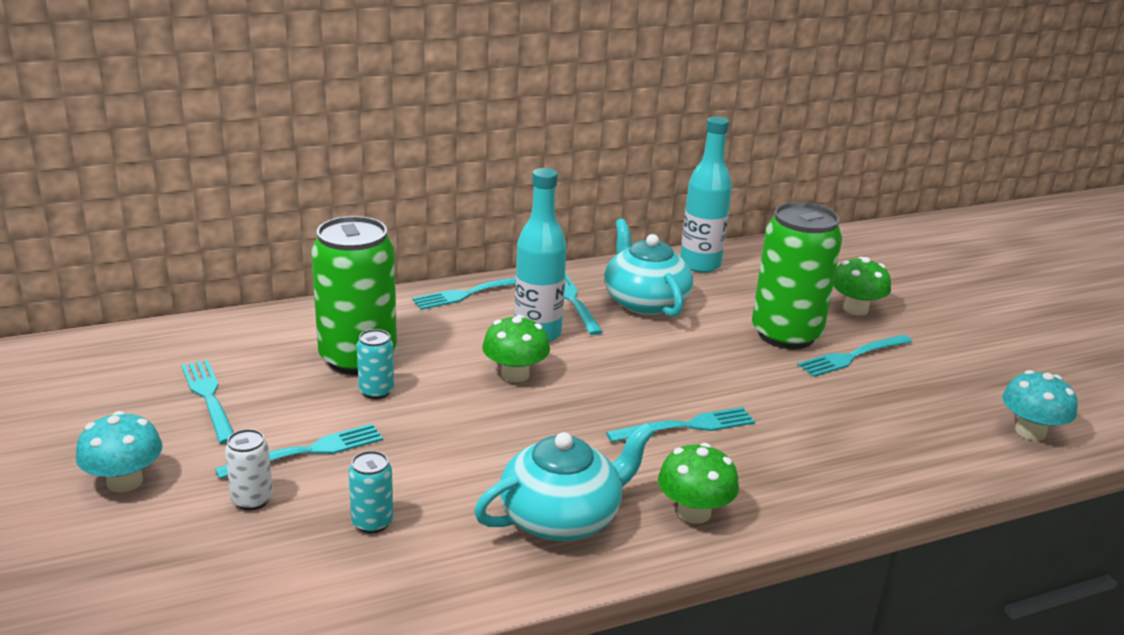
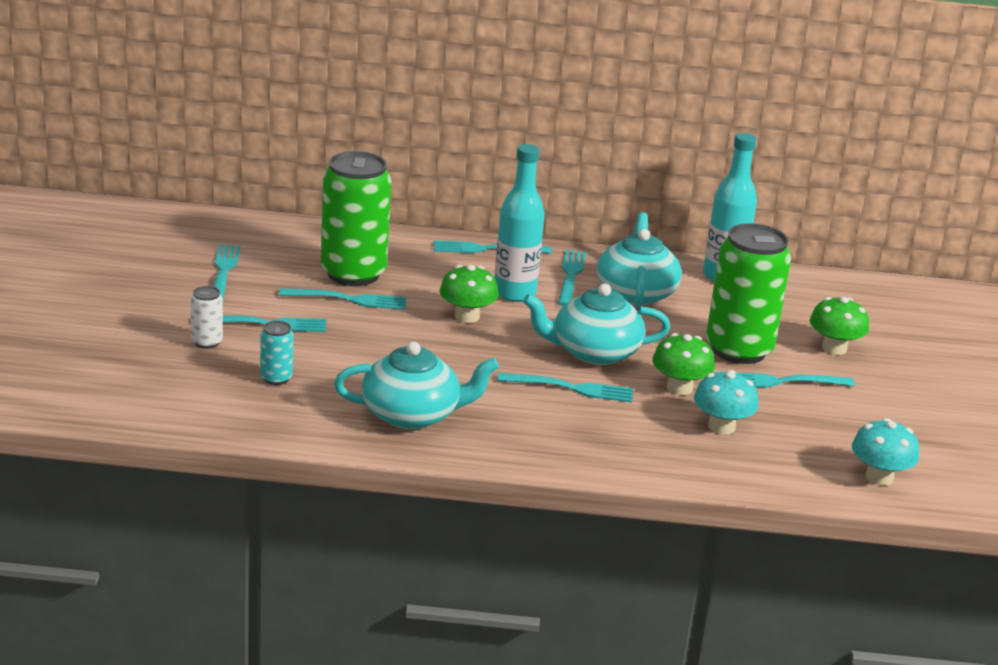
camera: 25 degrees right, 0 degrees up
(125, 481) = (132, 308): turquoise mushroom -> turquoise mushroom (721, 426)
(376, 391) = (348, 299): turquoise can -> turquoise fork
(668, 377) = (593, 352): none -> turquoise teapot
(694, 512) = (515, 441): green mushroom -> green mushroom (679, 388)

